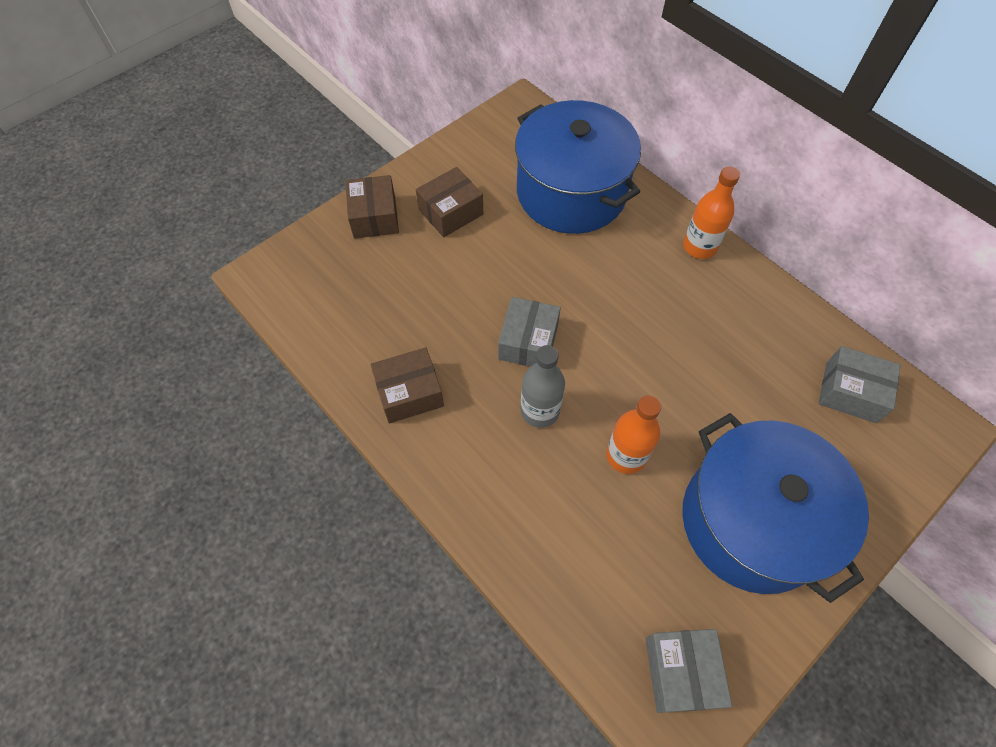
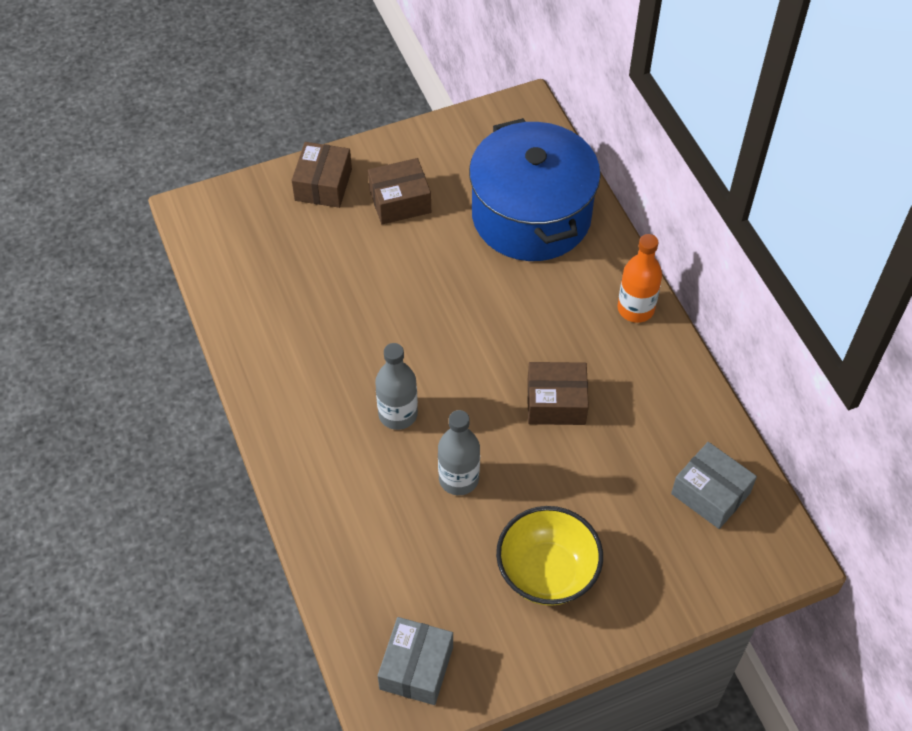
camera: 20 degrees right, 5 degrees down
(409, 393) = (285, 361): brown box -> brown box (556, 402)
(528, 341) = (417, 348): grey box -> none
(626, 455) = (458, 479): orange bottle -> grey bottle
(752, 521) = (547, 572): blue pot -> yellow bowl

